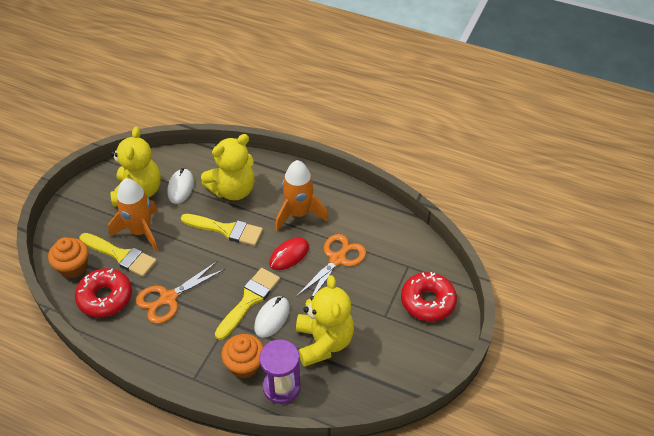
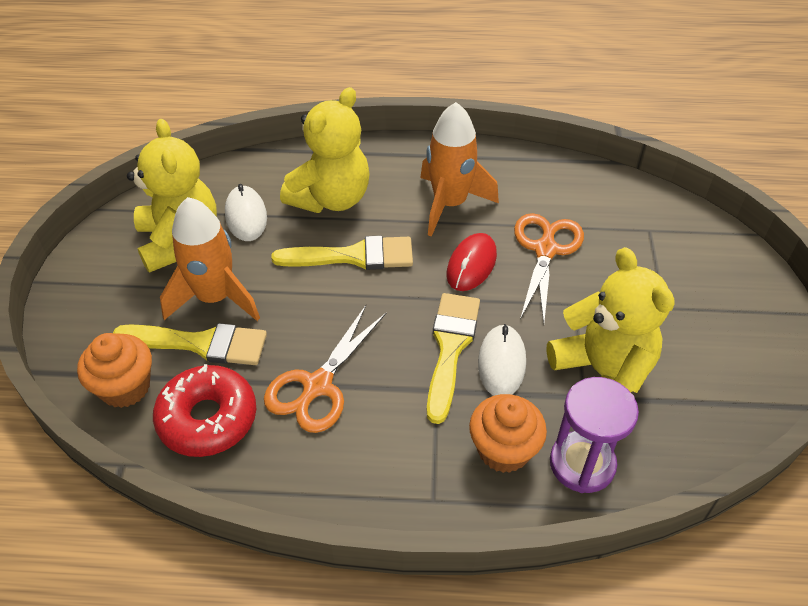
camera: 20 degrees left, 0 degrees up
(427, 301) = (709, 269): red donut -> none

